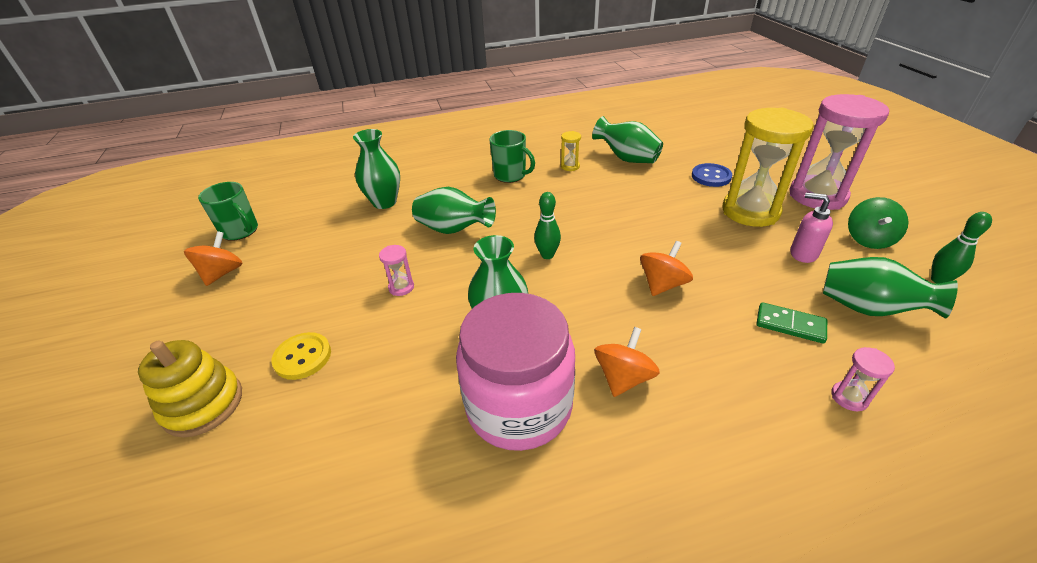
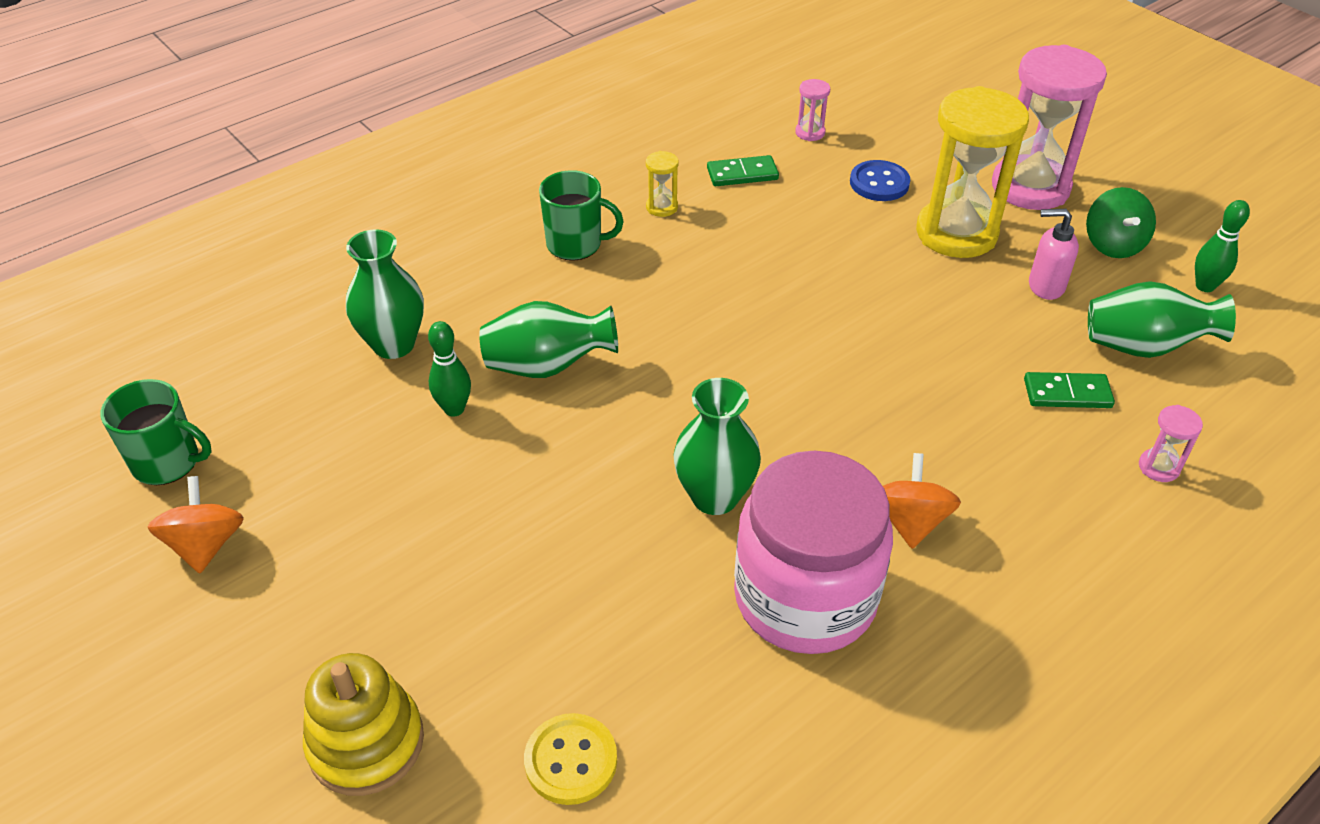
camera: 25 degrees left, 5 degrees up
(302, 357) = (462, 631): yellow button -> yellow button (571, 760)
(401, 287) = (532, 484): pink hourglass -> pink hourglass (810, 133)
(547, 255) = (717, 374): green bowling pin -> green bowling pin (454, 409)
(627, 158) = (742, 174): green vase -> green domino
(662, 284) = (895, 378): orange spinning top -> none

